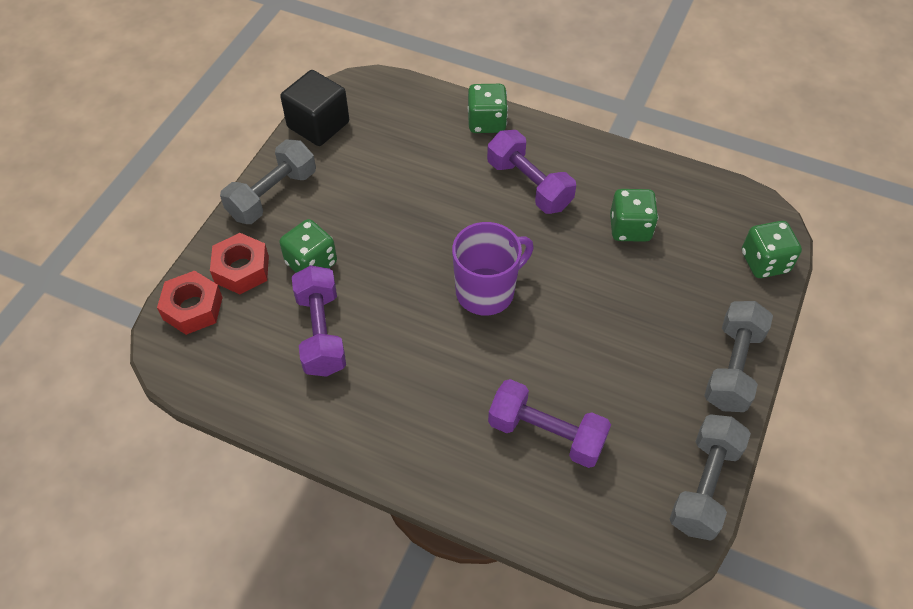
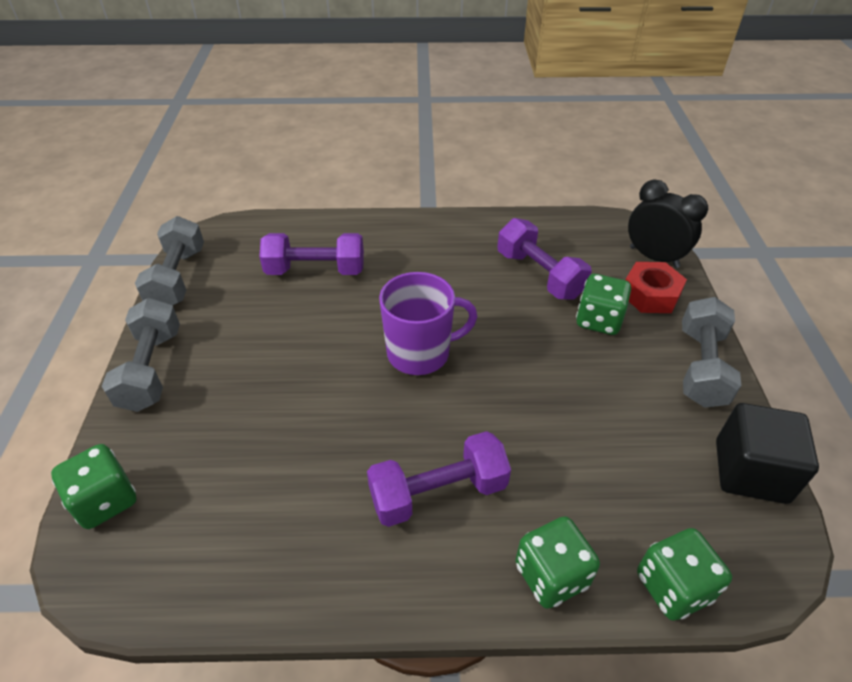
camera: 155 degrees right, 10 degrees down
(193, 308) = (654, 257): red nut -> black clock
(486, 291) = (420, 353): purple mug -> purple mug turned 135 degrees counterclockwise
(529, 185) = (438, 492): purple dumbbell -> purple dumbbell turned 45 degrees counterclockwise
(630, 228) = (288, 481): green dice -> green dice (673, 587)

